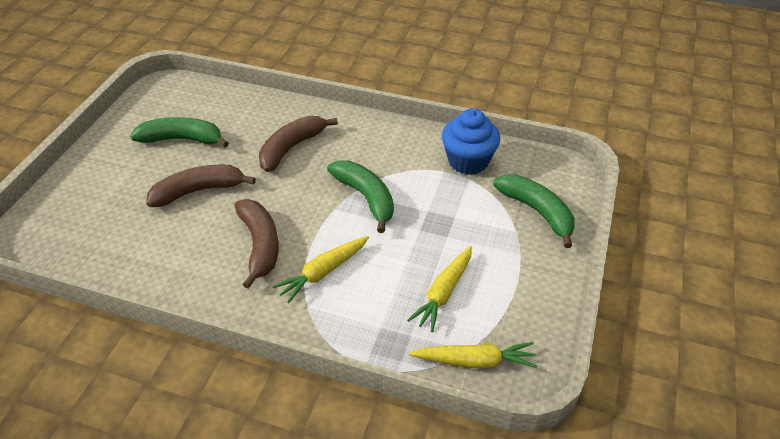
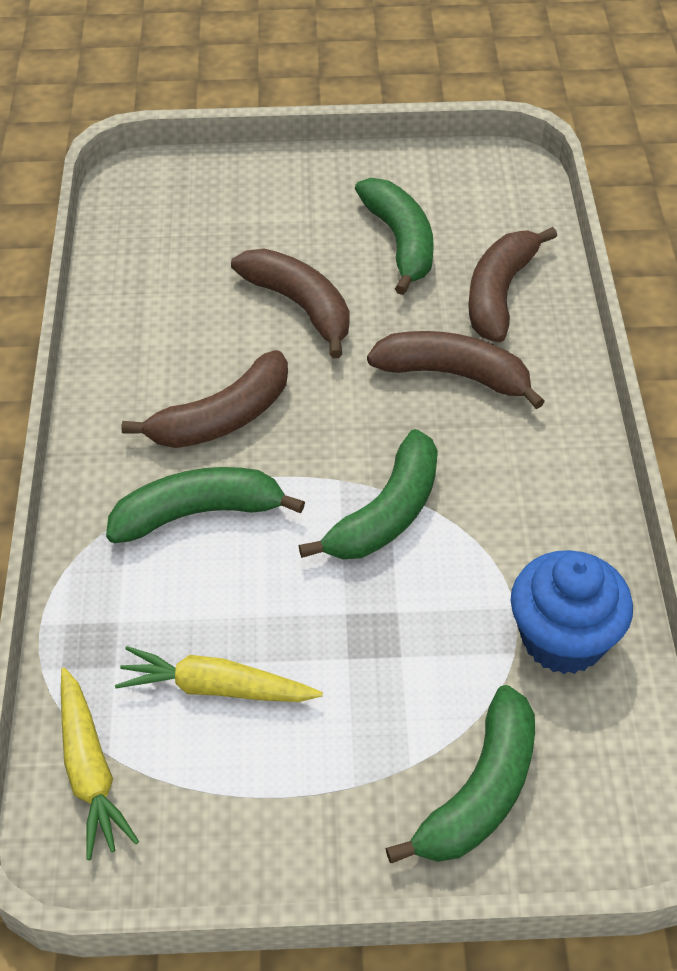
camera: 70 degrees right, 5 degrees up
(248, 116) = (499, 293): none -> brown banana
(323, 272) = (198, 513): yellow carrot -> green banana

